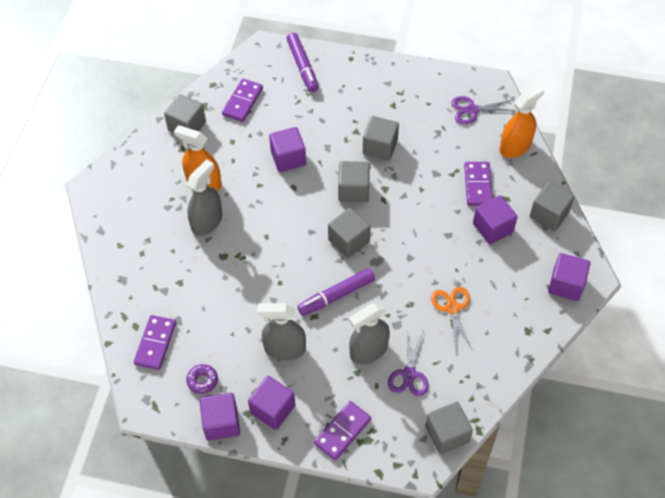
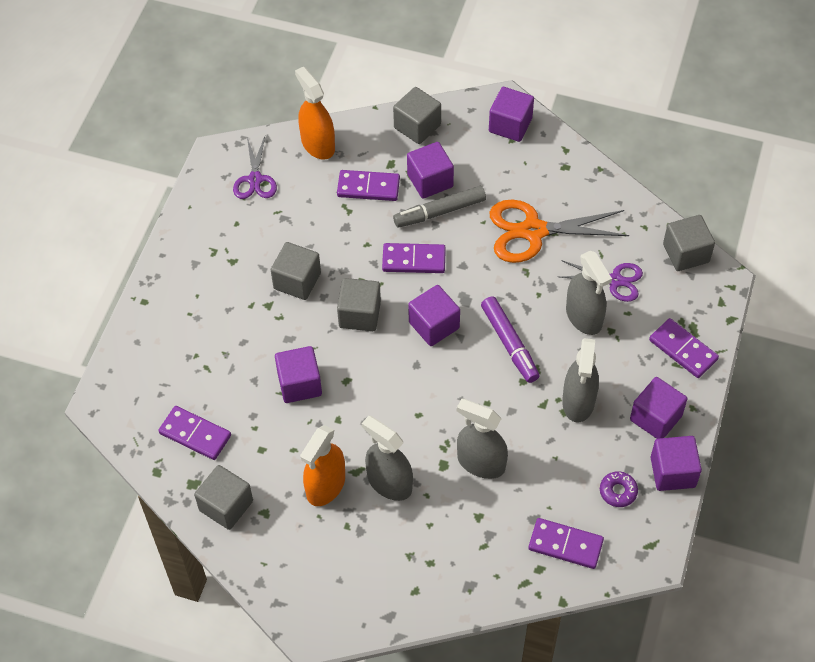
camera: 85 degrees left, 0 degrees up
(225, 281) = (481, 463): none -> grey spray bottle
(302, 66) = (147, 359): purple marker -> none
(349, 241) = (434, 325): grey cube -> purple cube
(410, 222) = (414, 260): none -> purple domino
(452, 308) = (533, 231): orange scissors -> orange scissors, size x1.69
(461, 237) = (439, 212): none -> grey marker

